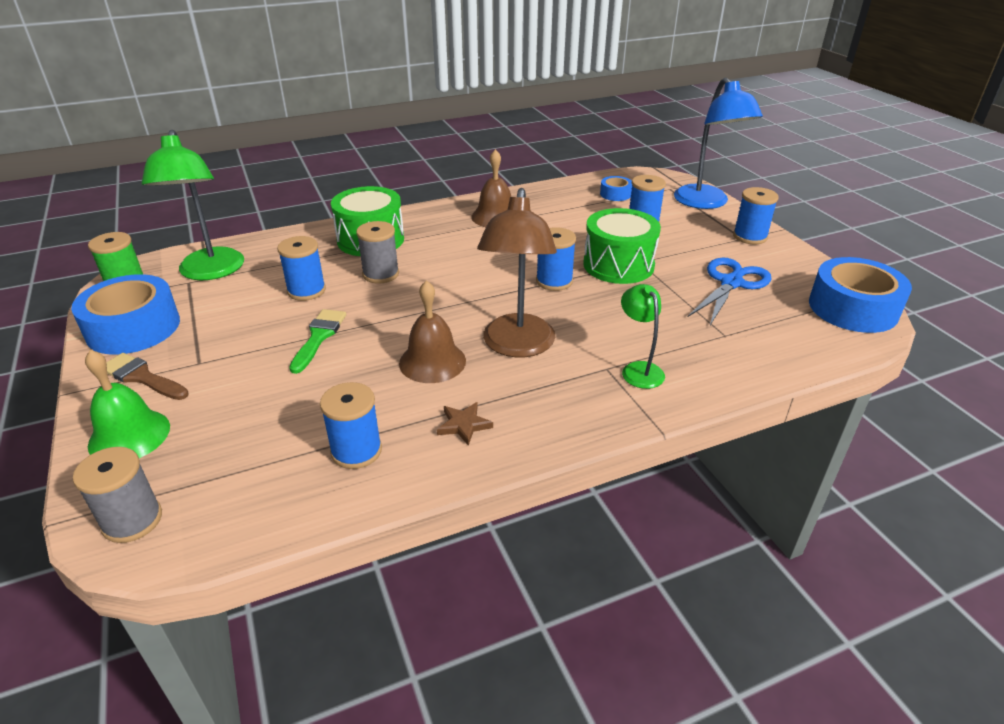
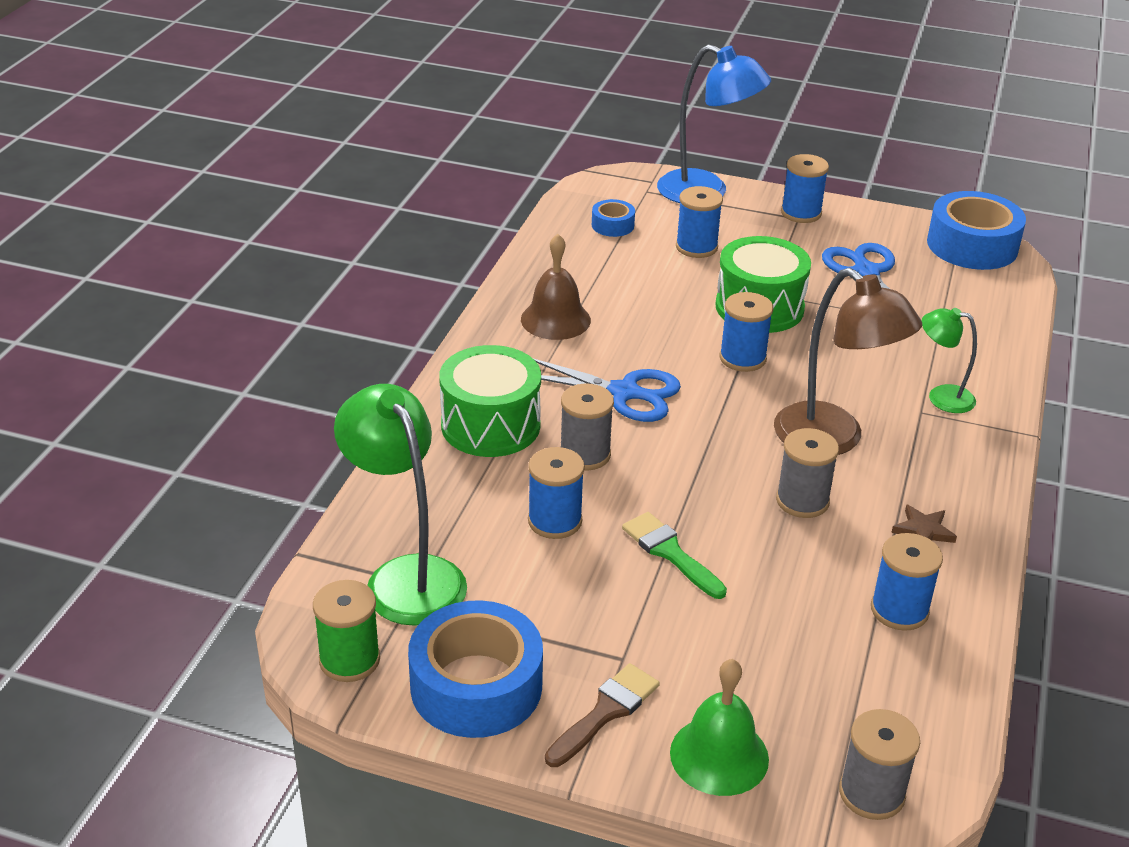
camera: 50 degrees left, 0 degrees up
(142, 377) = (605, 712): brown brush -> brown brush turned 150 degrees clockwise
(211, 272) = (406, 576): green lamp -> green lamp turned 150 degrees counterclockwise
(432, 362) = (802, 501): brown bell -> grey spool
(457, 261) = (624, 393): none -> blue scissors

